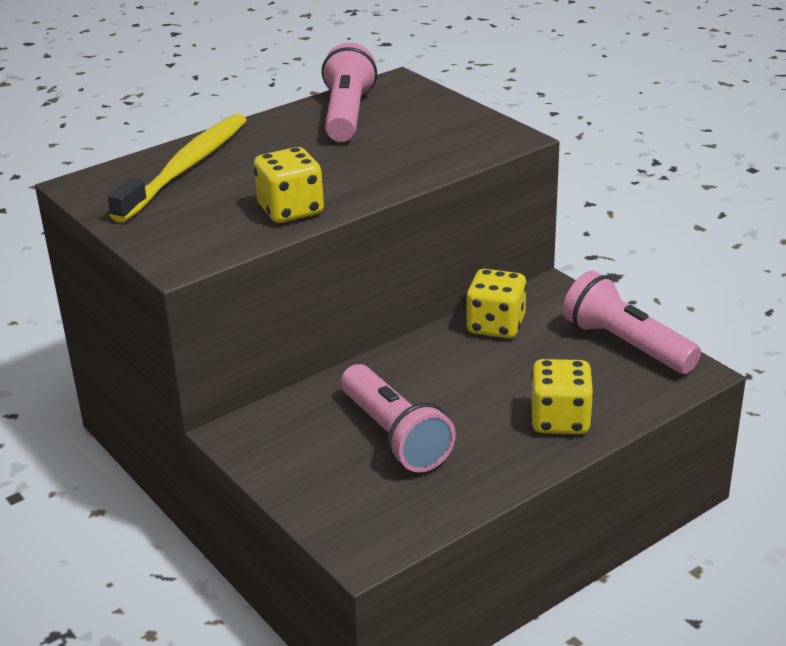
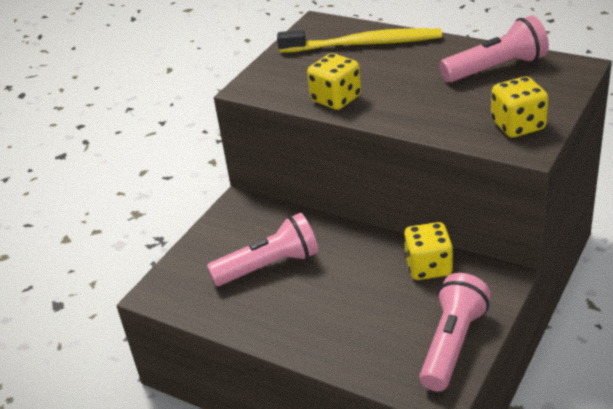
camera: 70 degrees right, 5 degrees up
(395, 436) = (269, 266): pink flashlight -> pink flashlight turned 150 degrees counterclockwise
(560, 420) = (329, 337): yellow dice -> yellow dice (518, 126)

